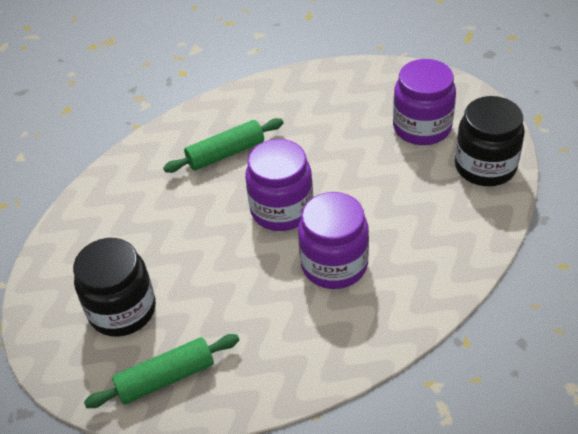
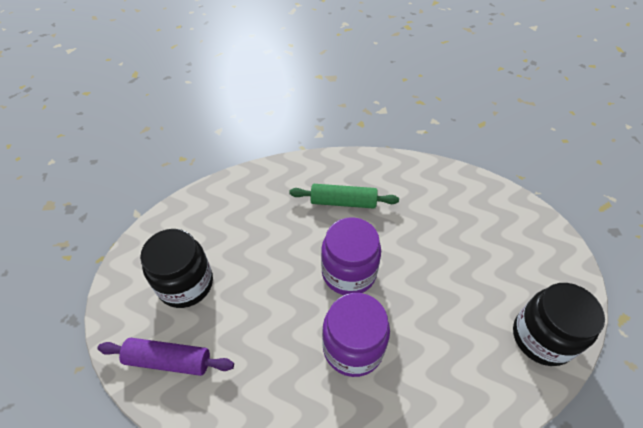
camera: 30 degrees right, 5 degrees up
(166, 378) = (169, 360): green rolling pin -> purple rolling pin
(422, 127) = (509, 267): purple jar -> none

